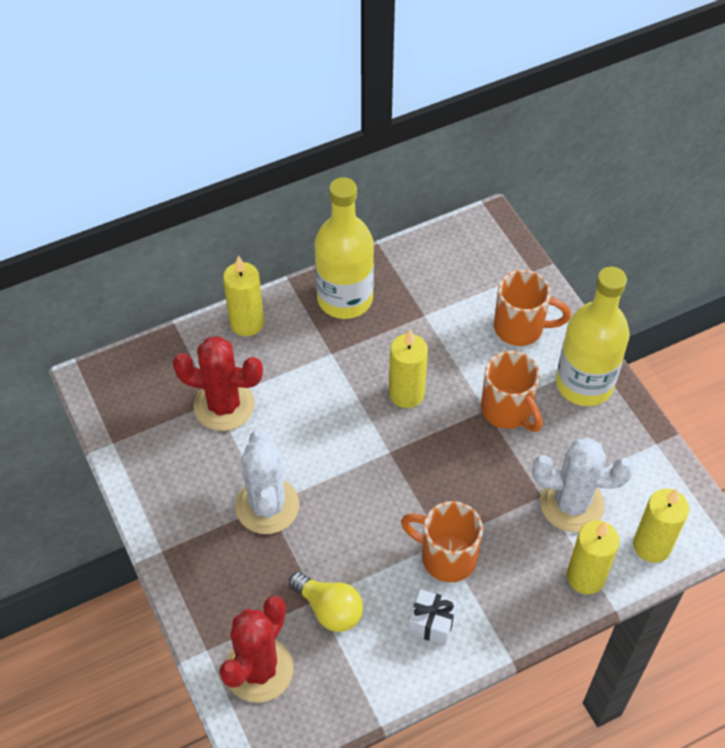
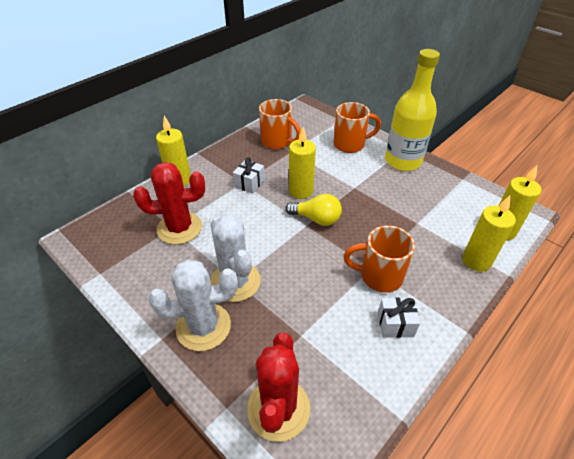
camera: 20 degrees left, 10 degrees down
(329, 609) = (314, 339): yellow light bulb -> yellow light bulb (316, 219)
(340, 358) = (249, 183): none -> white gift
(345, 299) = (238, 154): yellow bottle -> none
(507, 410) = (367, 184): orange mug -> orange mug (277, 142)
(571, 504) = (438, 222): white cactus -> white cactus (203, 326)

